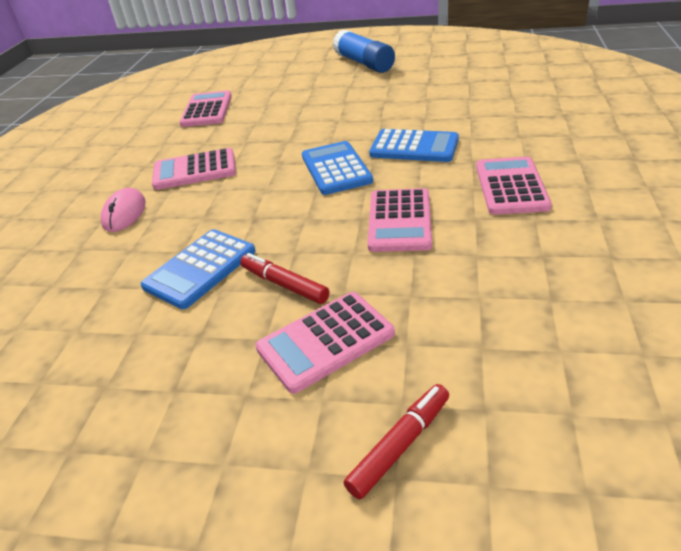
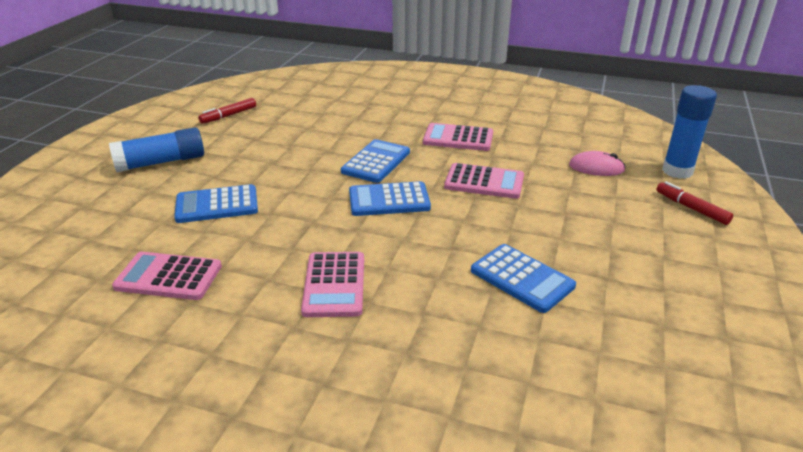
camera: 85 degrees left, 5 degrees down
(124, 213) = (403, 336): pink mouse -> pink mouse (596, 168)
(284, 284) = (551, 236): red marker -> red marker (228, 115)
(304, 99) = (217, 205): none -> blue calculator
(325, 341) = (613, 224): pink calculator -> none
(544, 436) = (677, 171): none -> blue glue stick

